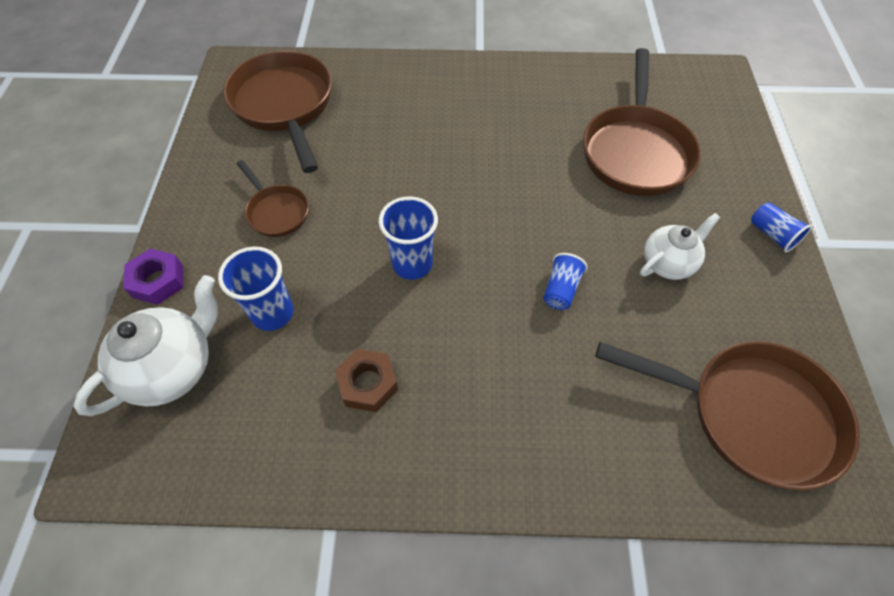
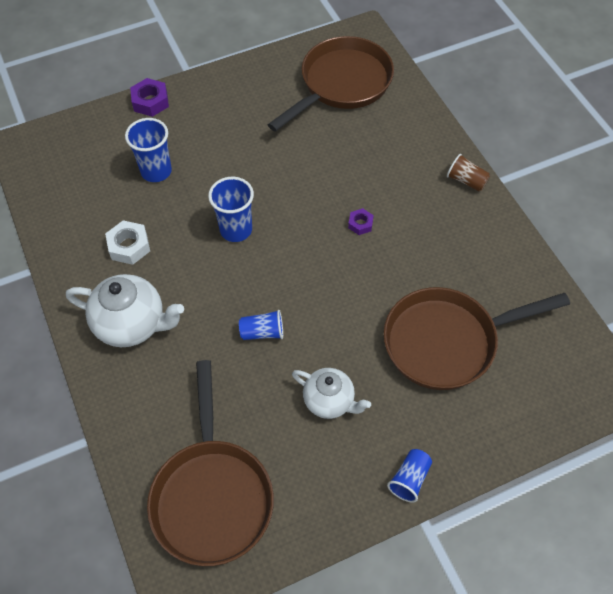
camera: 65 degrees right, 0 degrees up
(173, 368) = (95, 144): white teapot -> white teapot (132, 324)
(276, 211) = (238, 131): brown pan -> none
(368, 383) = (129, 246): brown nut -> white nut
(467, 69) = (466, 181): none -> brown cup
(470, 159) = (360, 224): none -> purple nut

